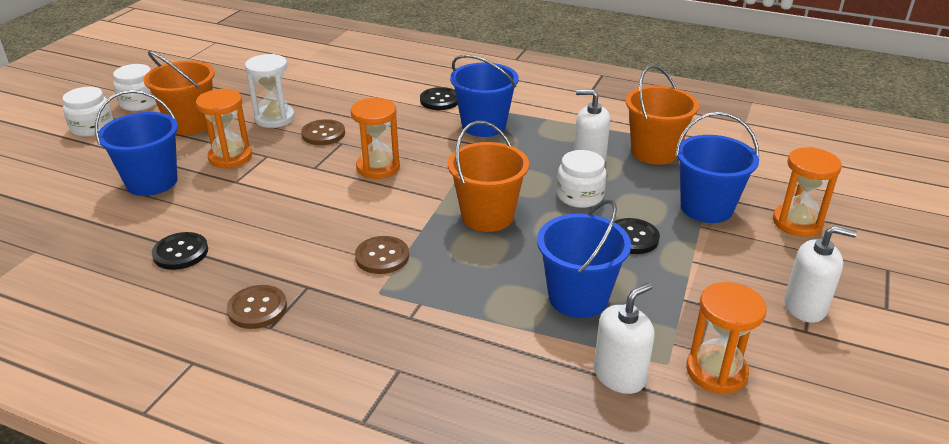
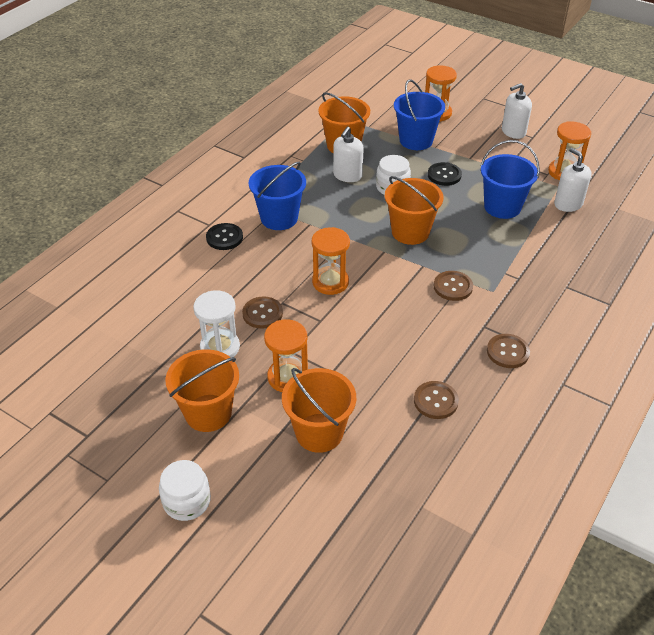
camera: 80 degrees left, 10 degrees up
(140, 103) = (140, 463): white jar -> none
(152, 182) = (319, 433): blue bucket -> orange bucket
(180, 252) = (435, 401): black button -> brown button
(805, 306) = (513, 132): white soap dispenser -> white soap dispenser turned 135 degrees counterclockwise

